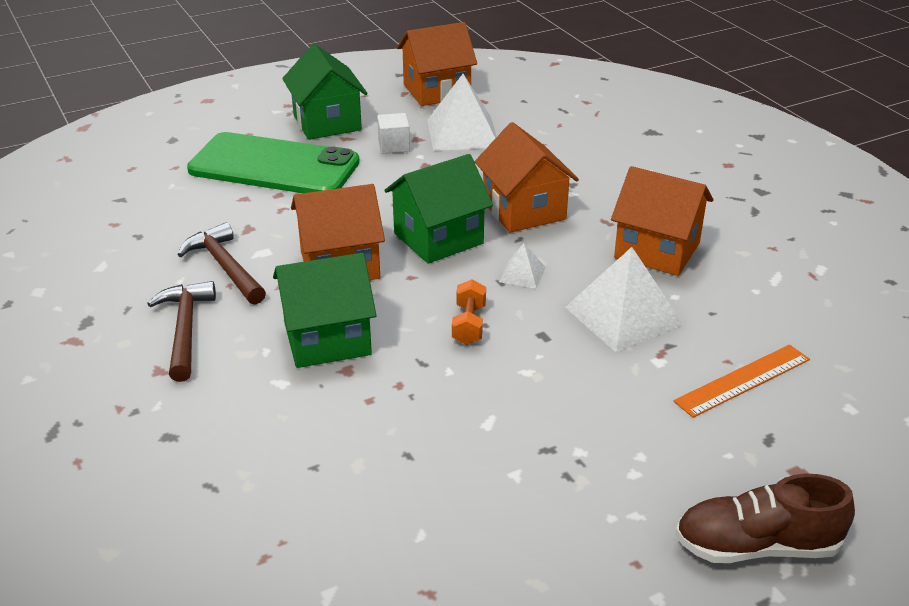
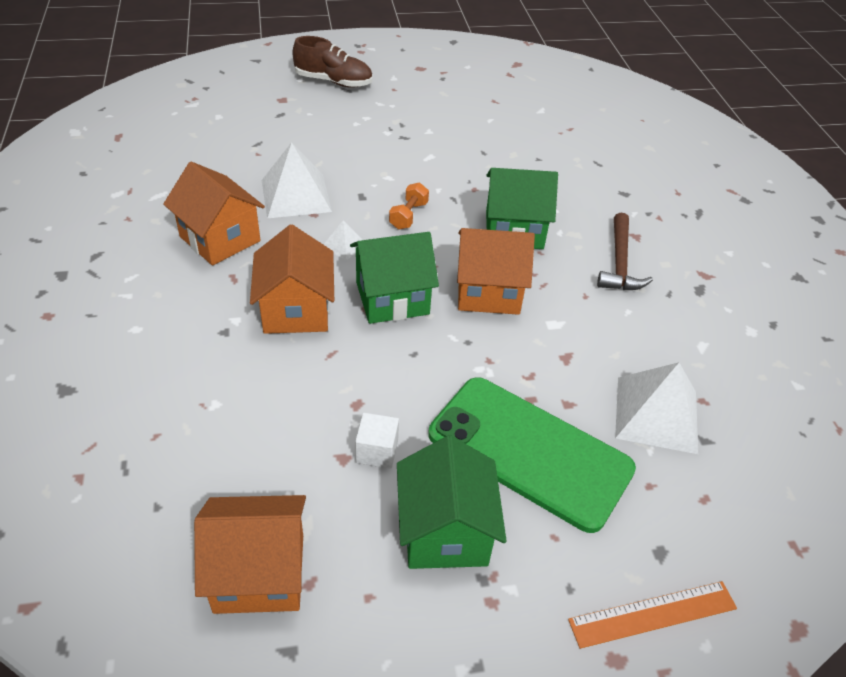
camera: 165 degrees left, 10 degrees up
(225, 267) = (589, 315): brown hammer -> none
(462, 133) = (282, 453): white pyramid -> white pyramid (656, 414)
(743, 380) = (261, 141): orange ruler -> orange ruler (653, 614)

